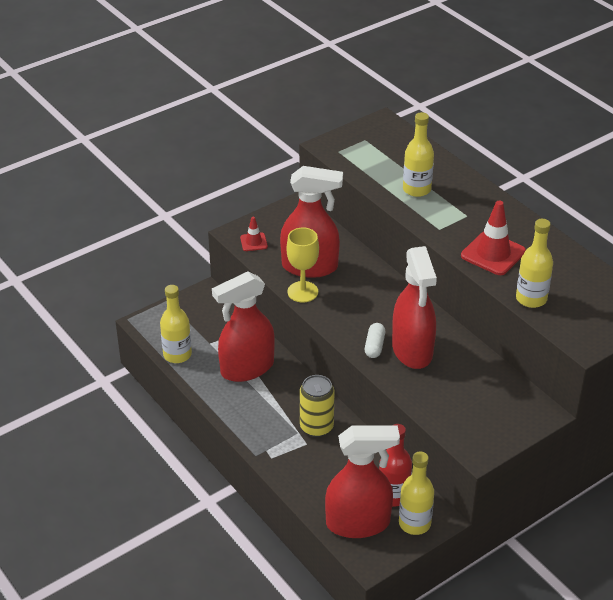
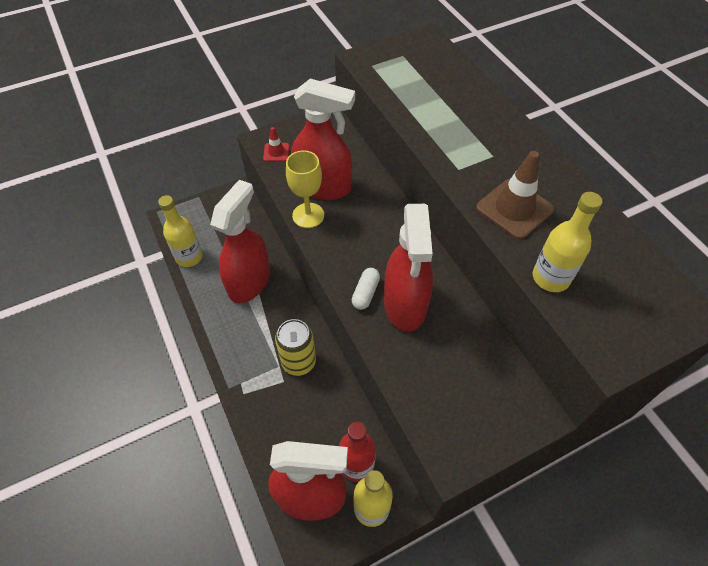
camera: 10 degrees right, 15 degrees up
(247, 368) = (249, 281): red spray bottle -> red spray bottle turned 135 degrees clockwise
(416, 189) = (444, 118): yellow bottle -> none
(493, 254) = (514, 209): red traffic cone -> brown traffic cone

